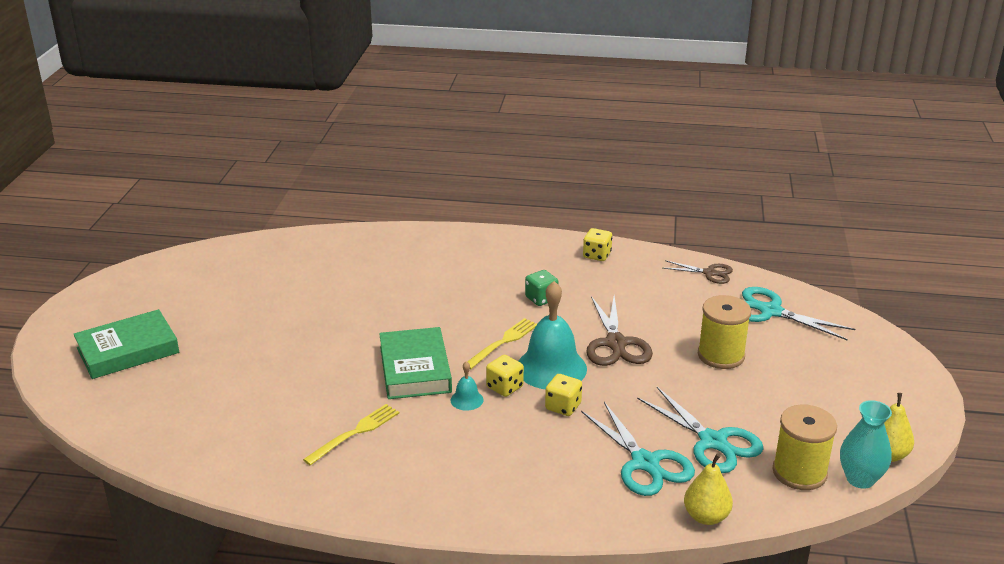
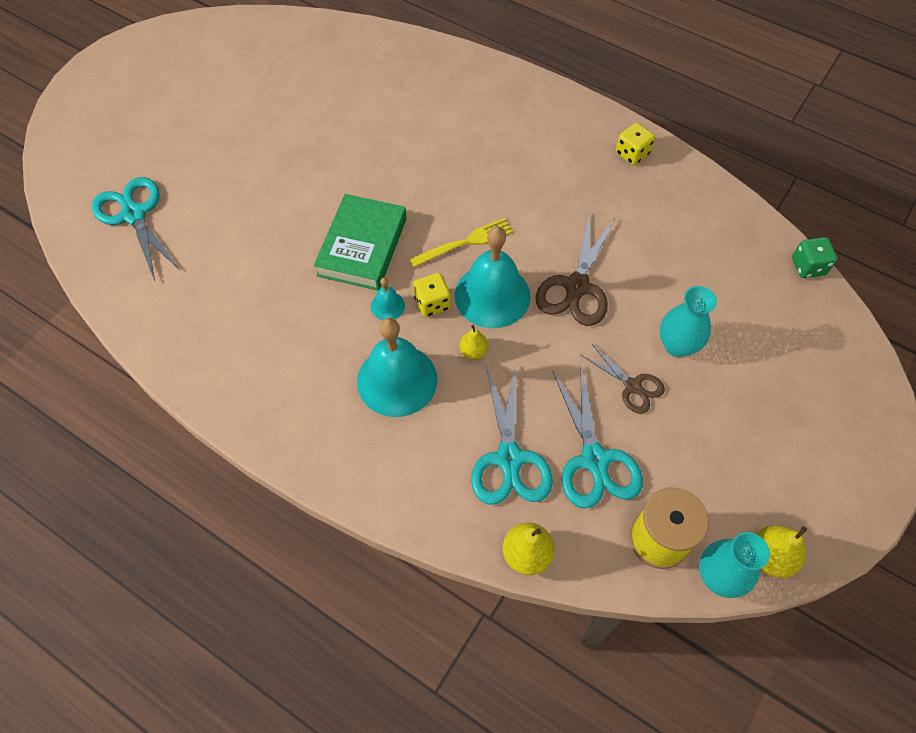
camera: 25 degrees right, 30 degrees up
(128, 350) = (130, 128): green book -> none
(356, 432) = (266, 307): yellow fork -> none
(512, 444) = (397, 380): none -> turquoise bell
(541, 299) = (537, 196): green dice -> green dice (808, 266)
(563, 406) = (473, 351): yellow dice -> yellow pear
(709, 273) = (739, 222): brown scissors -> brown scissors (632, 386)
(721, 355) = (677, 345): yellow spool -> turquoise vase
(771, 311) = (772, 303): turquoise scissors -> turquoise scissors (134, 215)

